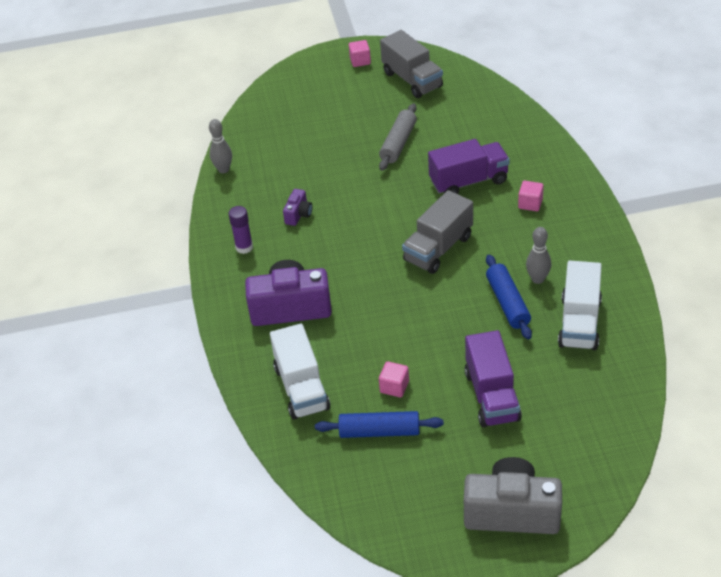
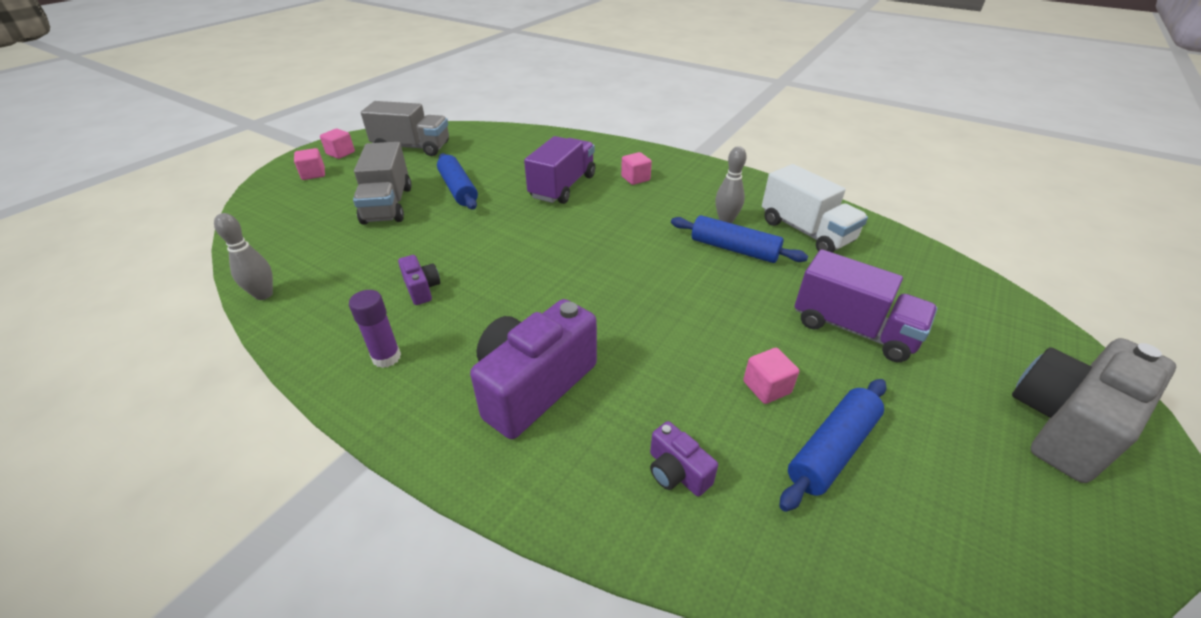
camera: 50 degrees left, 5 degrees down
(301, 388) = (676, 472): white truck -> purple camera
(325, 76) = (313, 174): none -> pink cube
(398, 143) = (458, 189): grey rolling pin -> blue rolling pin
(438, 248) = (611, 242): grey truck -> grey truck (388, 205)

